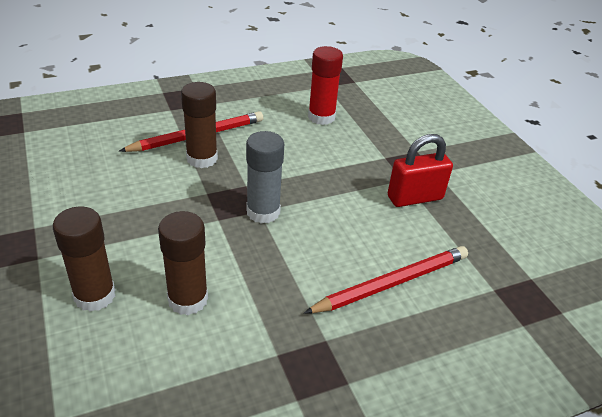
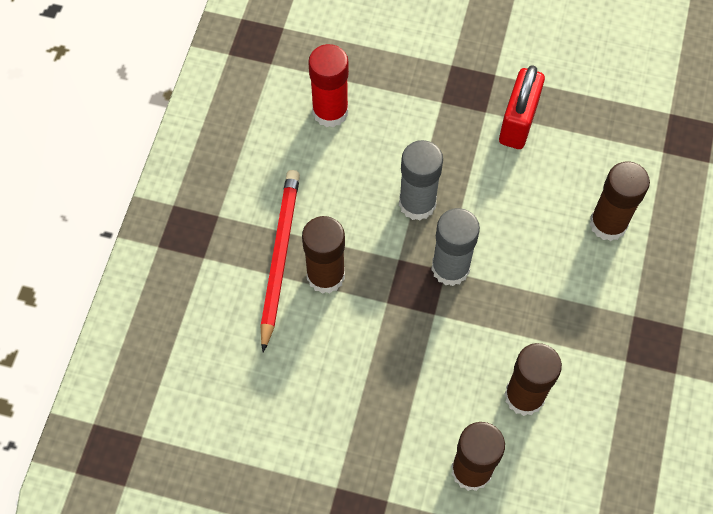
camera: 50 degrees left, 25 degrees up
(297, 176) = (417, 203): none -> grey glue stick
(391, 283) = (608, 224): red pencil -> brown glue stick

